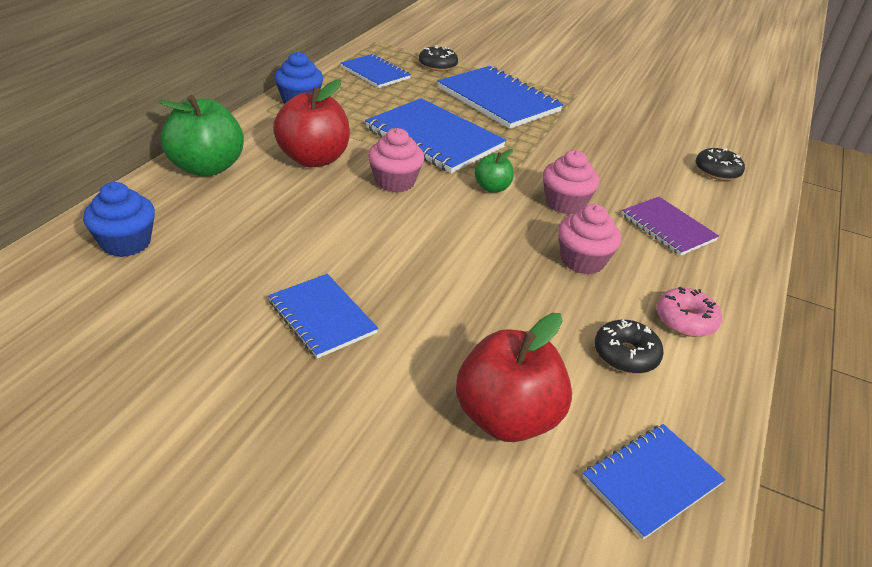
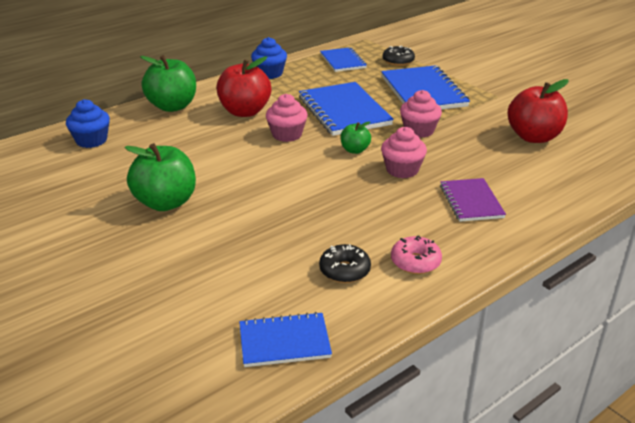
camera: 30 degrees right, 5 degrees down
(322, 317) = (166, 202): blue notebook -> green apple
(506, 418) = (225, 283): red apple -> red apple (533, 137)
(582, 261) = (375, 208): pink cupcake -> pink cupcake (419, 130)
(717, 171) = (566, 171): black donut -> none

